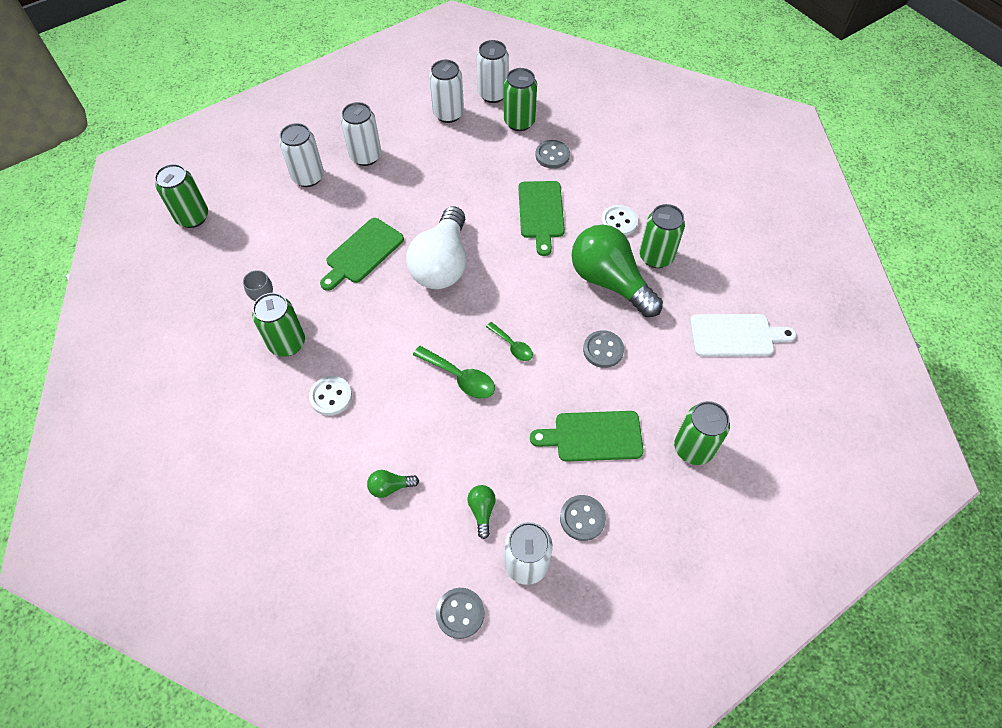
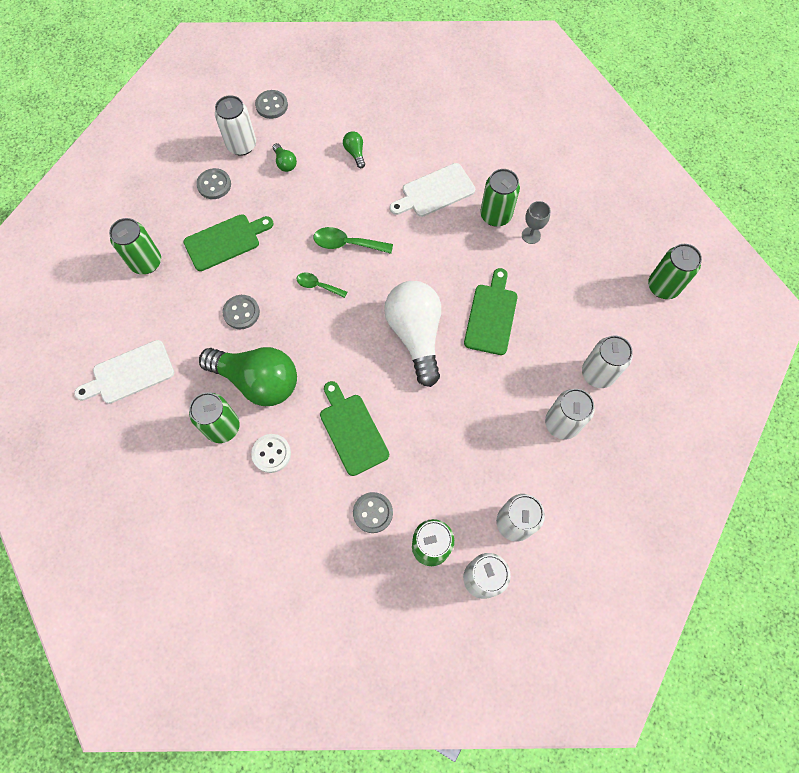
camera: 155 degrees right, 10 degrees up
(331, 396) = (435, 192): white button -> white cutting board
(390, 487) = (355, 153): green light bulb -> green light bulb turned 75 degrees counterclockwise

